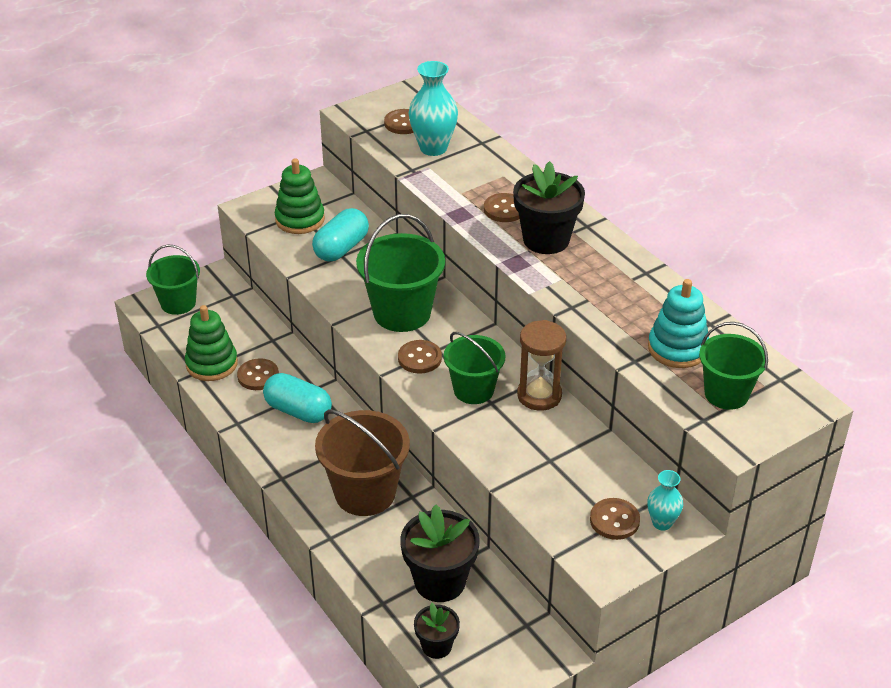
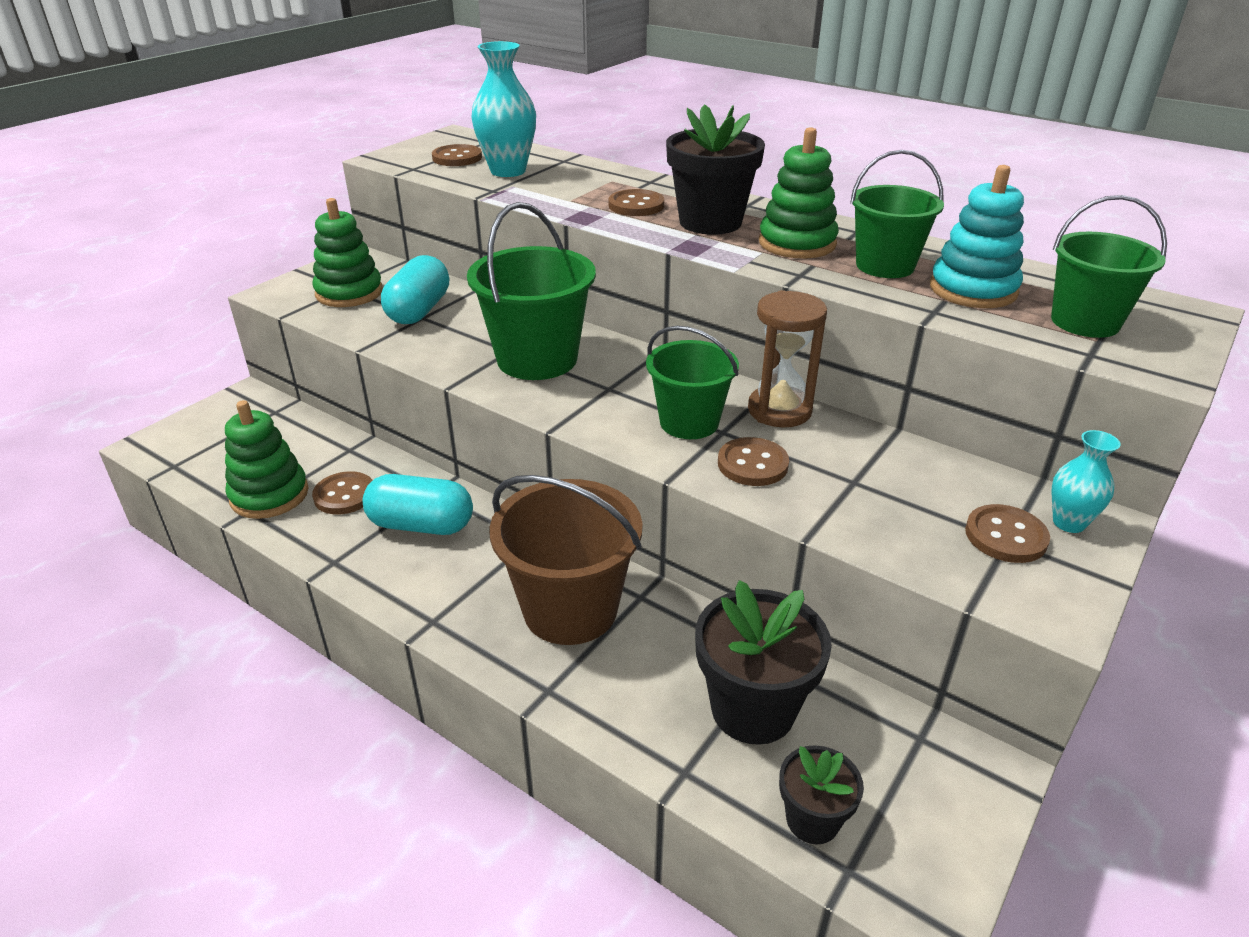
camera: 20 degrees left, 5 degrees down
(178, 303) = (197, 434): green bucket -> green bucket (885, 266)
(419, 358) = (591, 402): brown button -> brown button (752, 464)
(592, 276) = (797, 243): none -> green stacking toy

